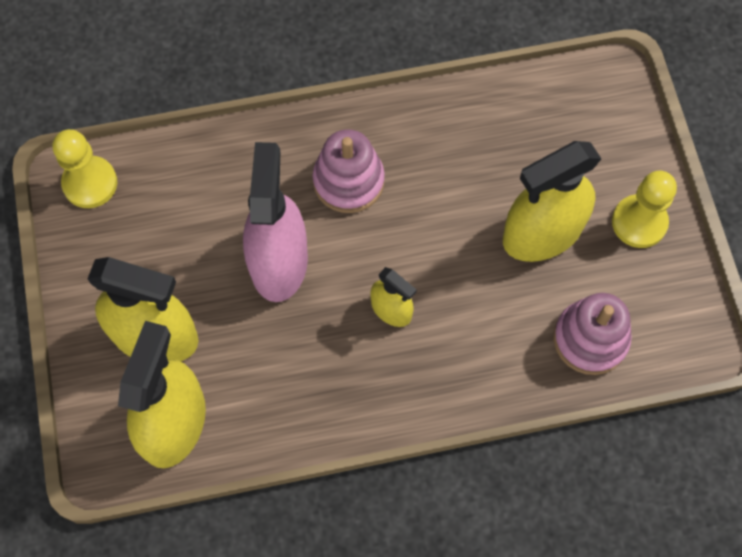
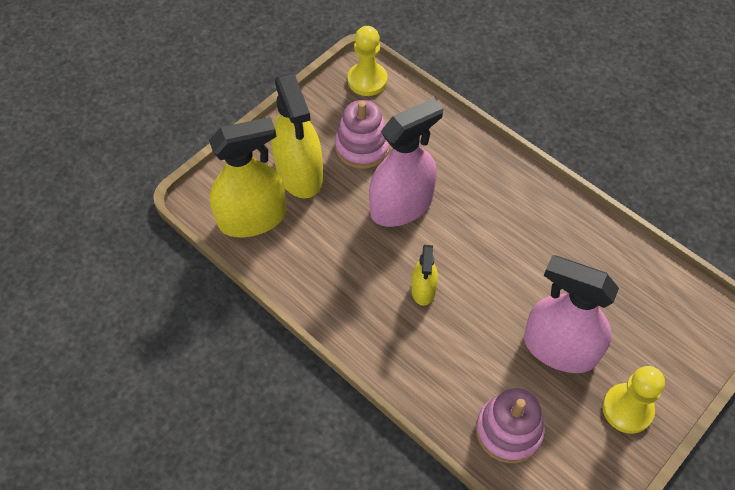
camera: 55 degrees right, 10 degrees down
(348, 181) = (490, 208): pink stacking toy -> pink stacking toy (362, 147)
(542, 233) = (559, 348): yellow spray bottle -> pink spray bottle

